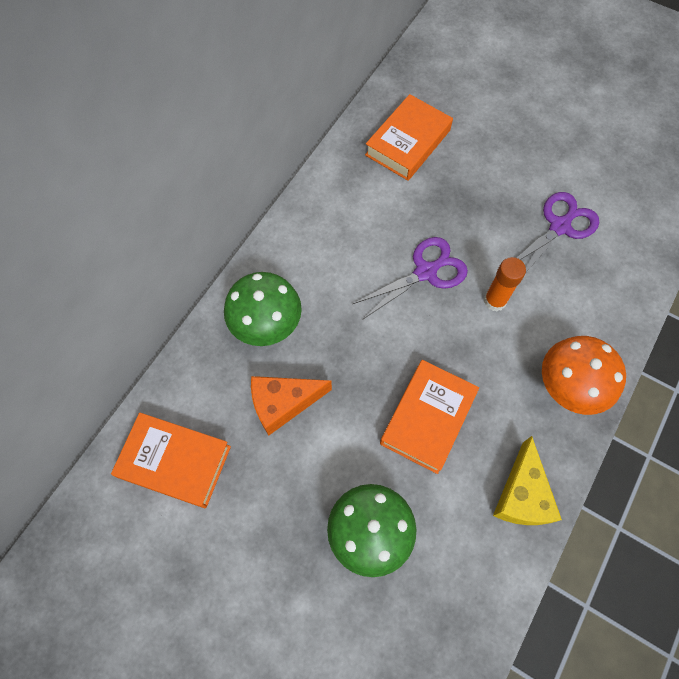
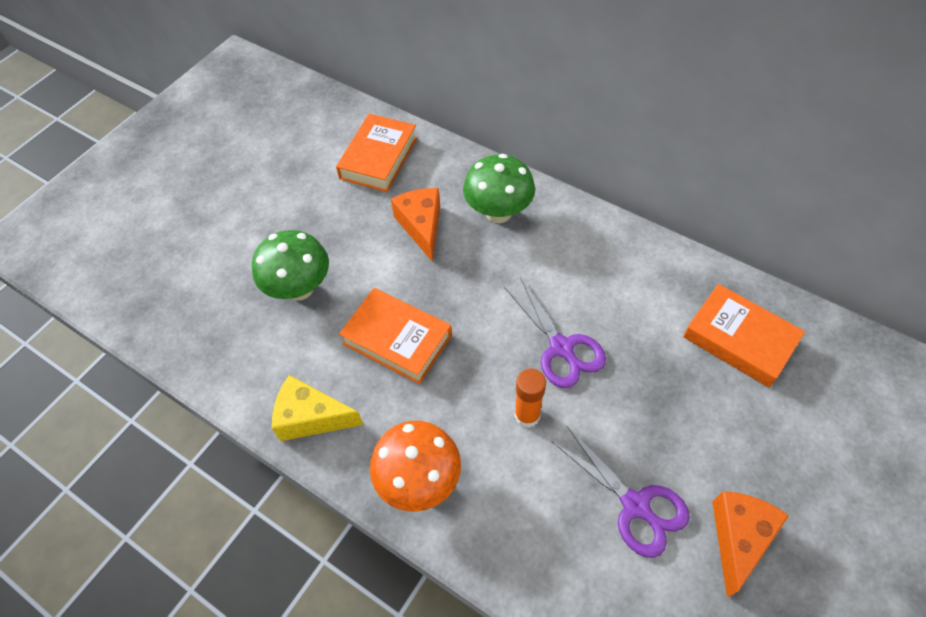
camera: 95 degrees right, 10 degrees down
(571, 165) = (738, 538): none -> orange cheese

